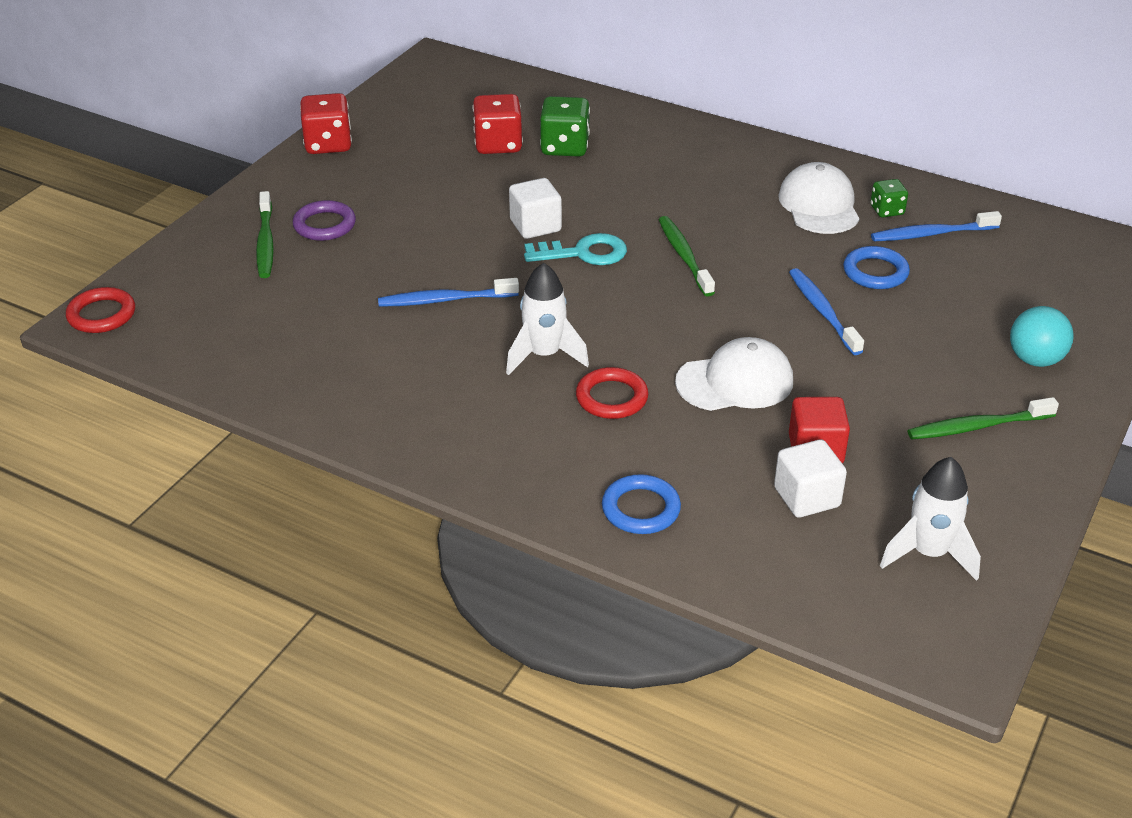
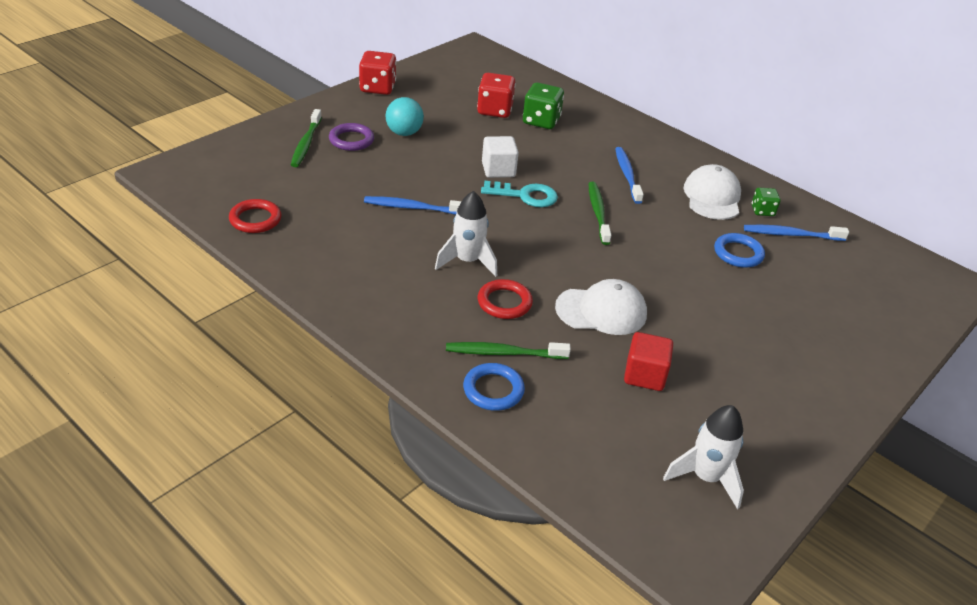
camera: 10 degrees right, 0 degrees up
(101, 315) = (174, 169): red ring -> red ring (255, 219)
(807, 497) = (624, 410): white cube -> none
(822, 311) = (687, 273): blue toothbrush -> blue toothbrush (627, 175)
(977, 426) = (779, 386): green toothbrush -> green toothbrush (503, 353)
(1035, 360) = (842, 345): turquoise ball -> turquoise ball (404, 133)

